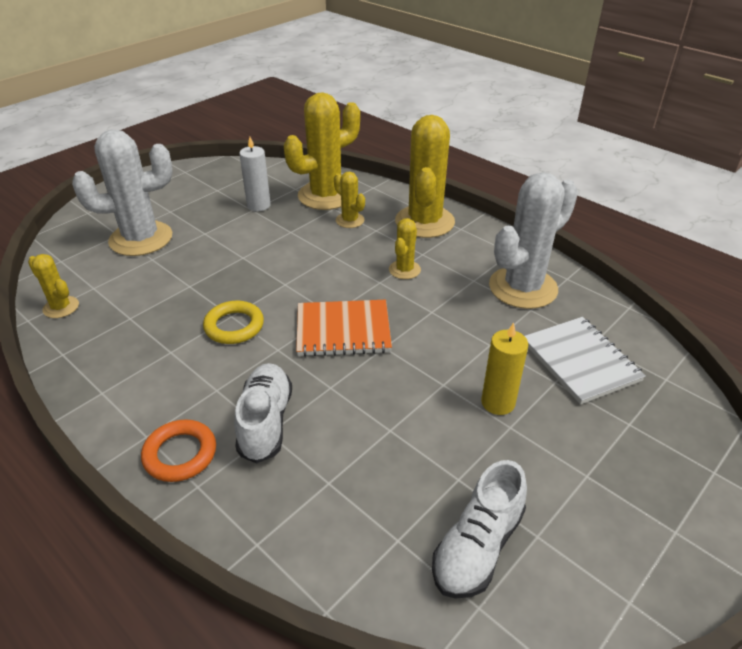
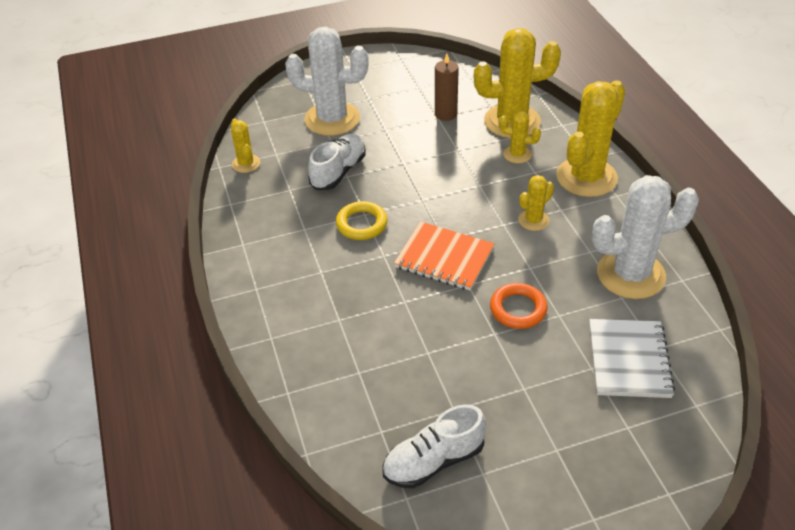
camera: 30 degrees right, 5 degrees up
(180, 454) = (271, 311): orange ring -> orange ring (518, 309)
(258, 205) = (445, 114): white candle -> brown candle
(265, 422) = (341, 310): white shoe -> white shoe (338, 172)
(350, 220) = (517, 154): yellow cactus -> yellow cactus turned 60 degrees counterclockwise
(498, 402) = (528, 366): yellow candle -> none

